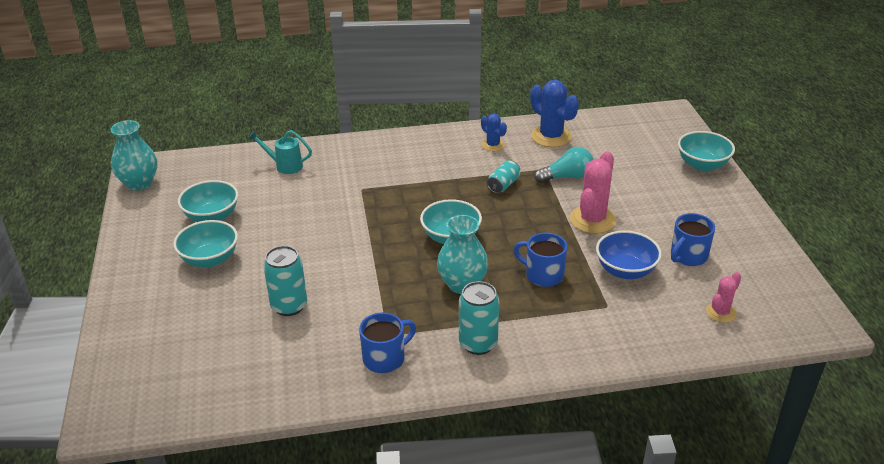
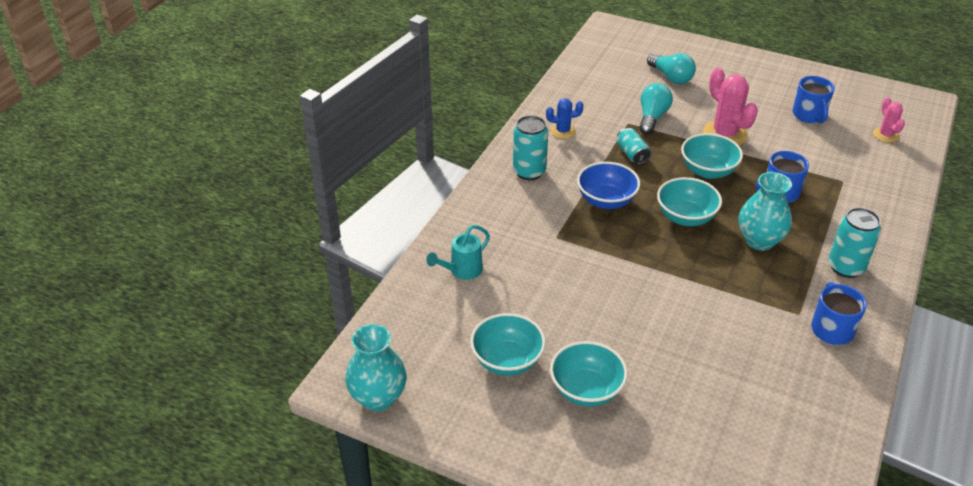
camera: 55 degrees left, 5 degrees up
(289, 306) = (712, 361): turquoise can -> turquoise can (529, 172)
(551, 136) = (582, 96): blue cactus -> none
(625, 270) = (805, 151): blue bowl -> blue bowl (606, 201)
(639, 166) = (671, 77): none -> turquoise light bulb
(702, 165) = (697, 50): turquoise bowl -> turquoise bowl (708, 171)

